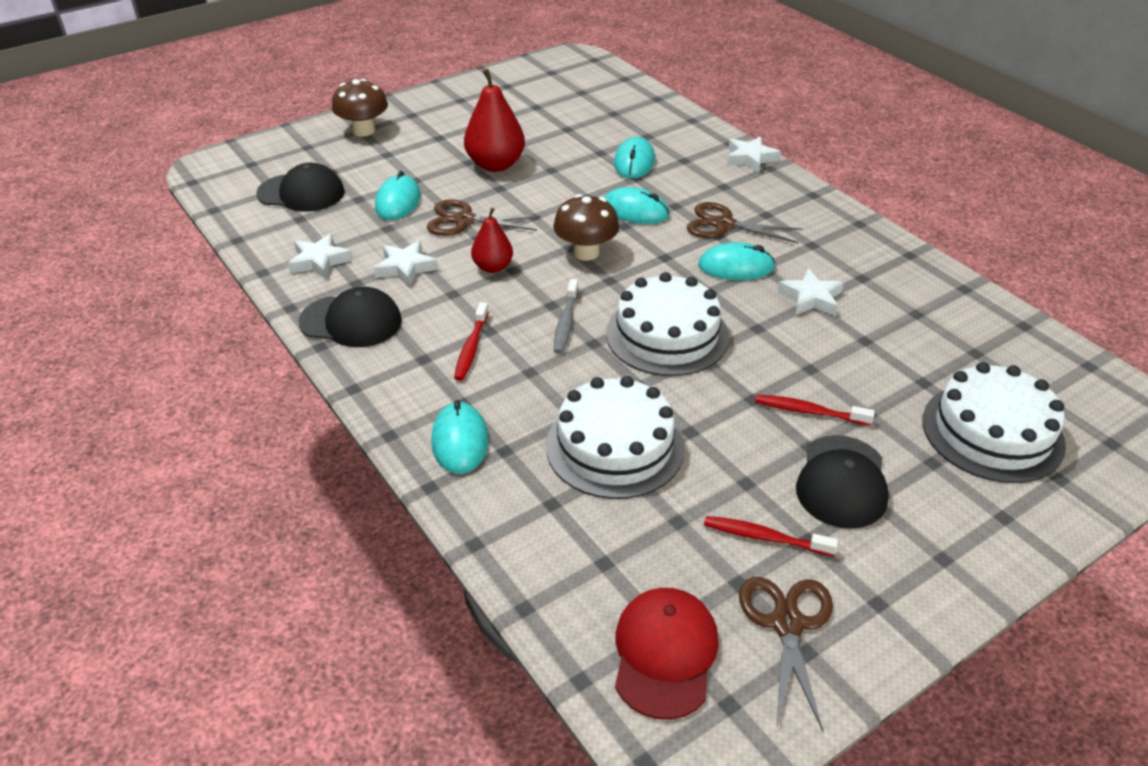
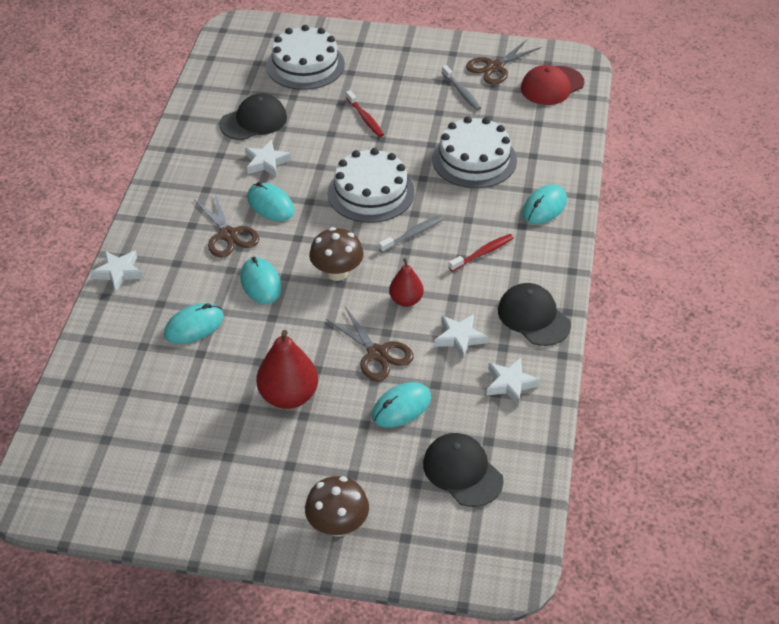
camera: 135 degrees left, 5 degrees up
(764, 537) = (462, 92): red toothbrush -> grey toothbrush
(842, 482) = (399, 89): black cap -> black cap (253, 121)

